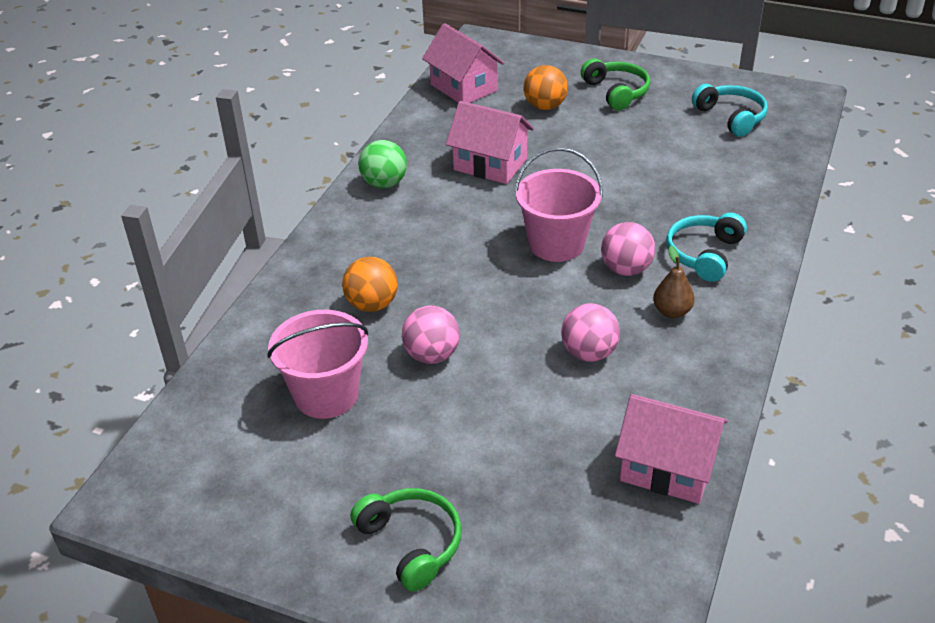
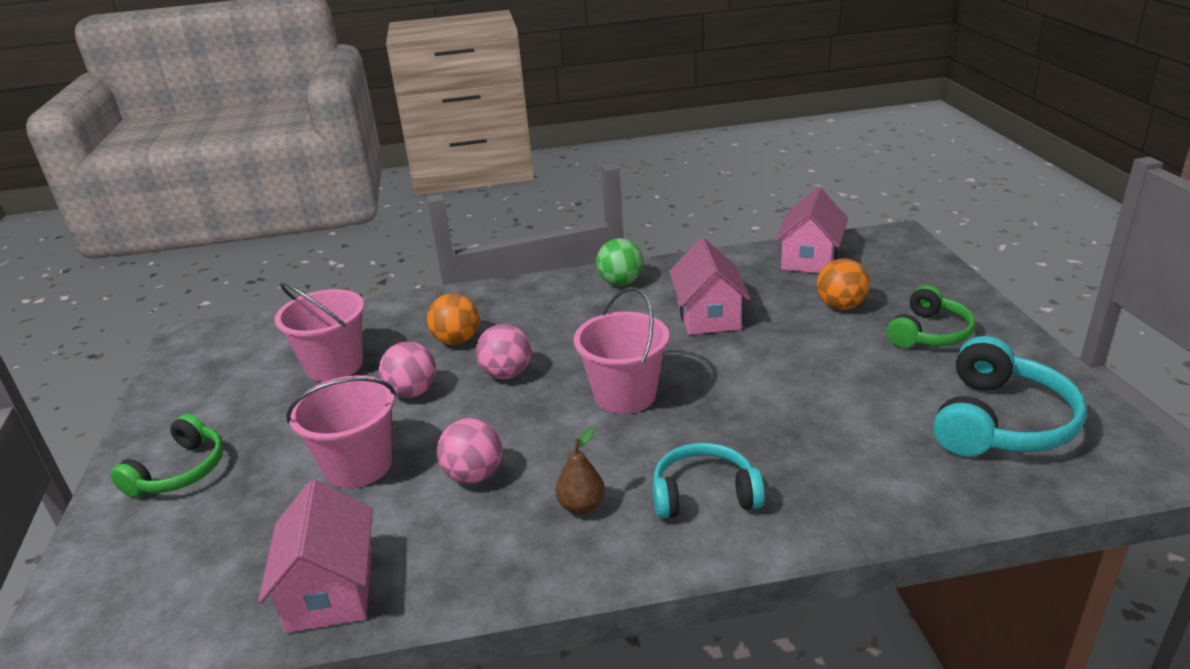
camera: 60 degrees right, 10 degrees down
(515, 416) = (358, 465): none -> pink bucket
(626, 269) = (625, 450): pink ball -> pink ball (506, 374)
(731, 117) = (1000, 422): turquoise headphones -> turquoise headphones, size x1.50

